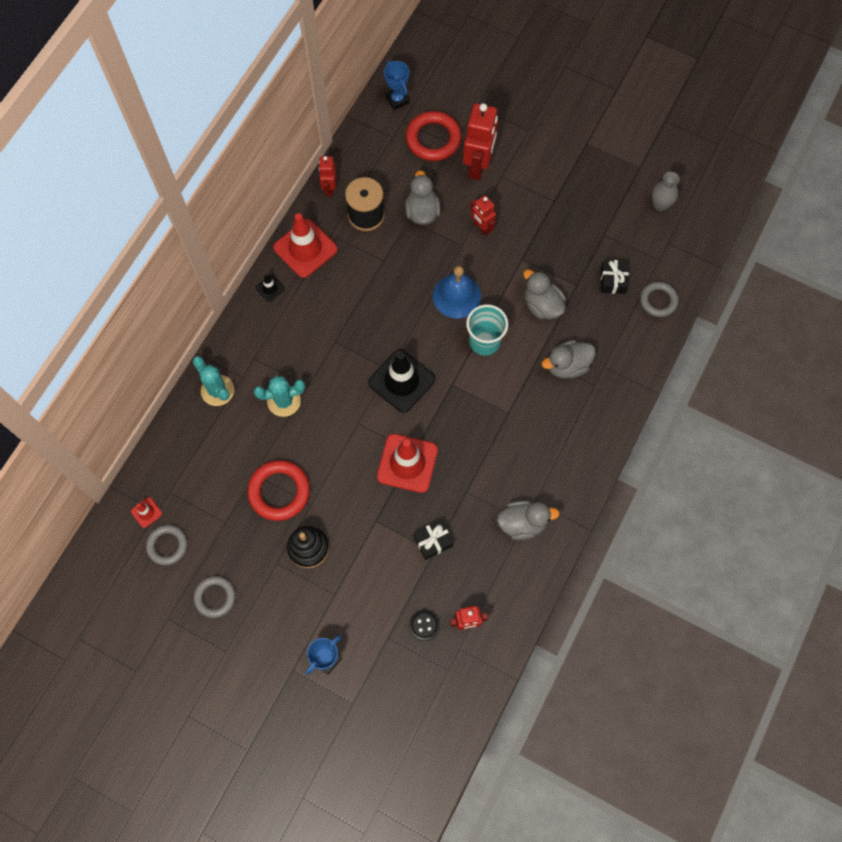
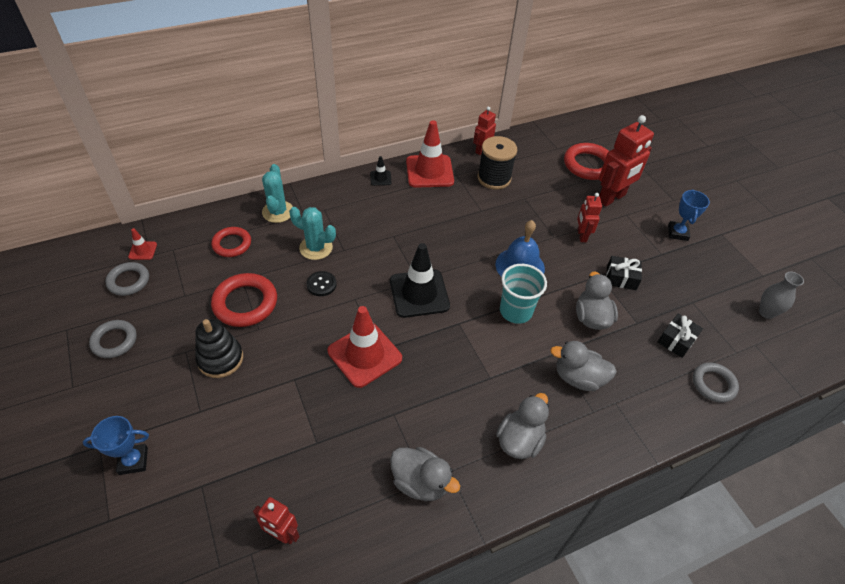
camera: 35 degrees right, 20 degrees down
(213, 450) = (232, 244): none -> red ring
(397, 100) = (579, 131): blue trophy -> blue trophy (677, 233)
(422, 212) = (540, 200): grey duck -> grey duck (519, 440)
(424, 625) = (242, 502): black button -> black button (321, 284)
(433, 541) = (324, 433): black gift -> black gift (621, 278)

